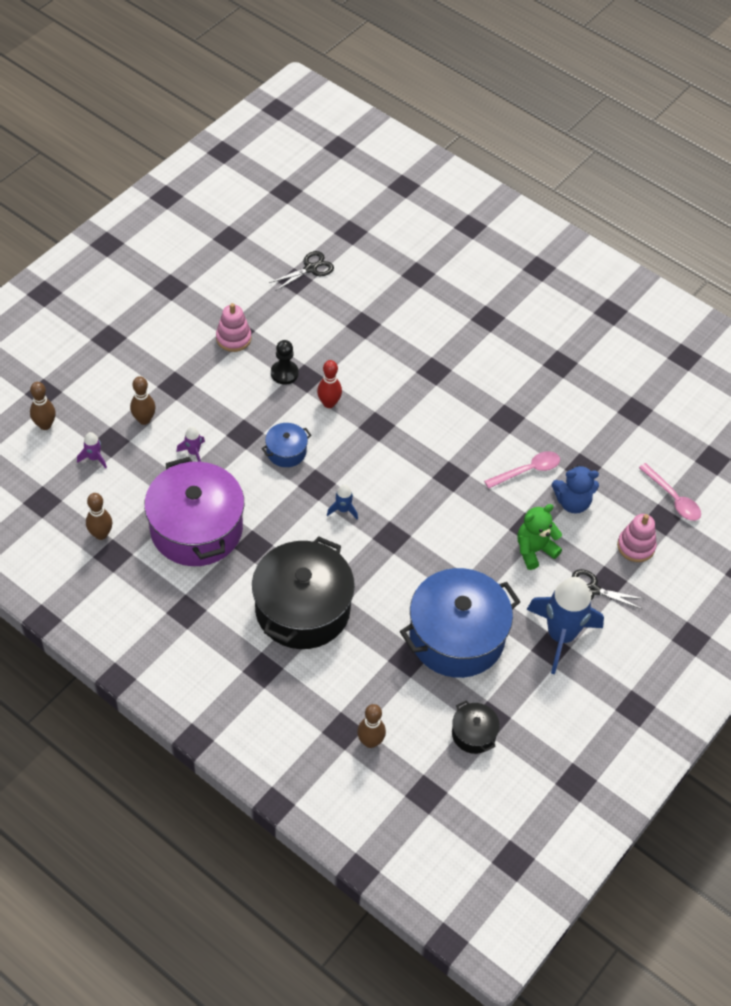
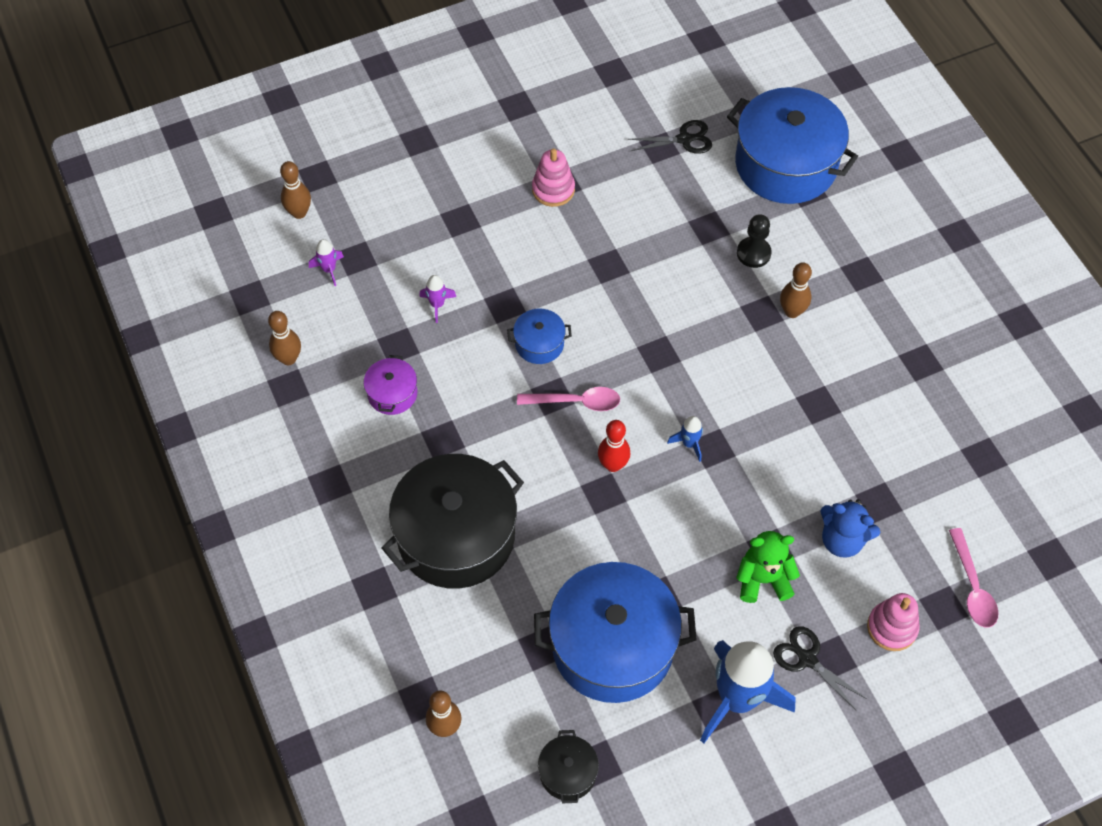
camera: 30 degrees right, 5 degrees up
(144, 419) = (405, 246): brown bowling pin -> brown bowling pin (792, 311)
(196, 528) = (392, 393): purple pot -> purple pot, size x0.45
(284, 373) = (587, 251): black pawn -> black pawn (753, 253)
(329, 403) = (618, 305): red bowling pin -> red bowling pin (613, 465)
(343, 510) = (565, 438): blue rocket -> blue rocket (689, 443)
(393, 261) = (786, 164): none -> blue pot
(528, 470) = (809, 478): pink spoon -> pink spoon (576, 402)

